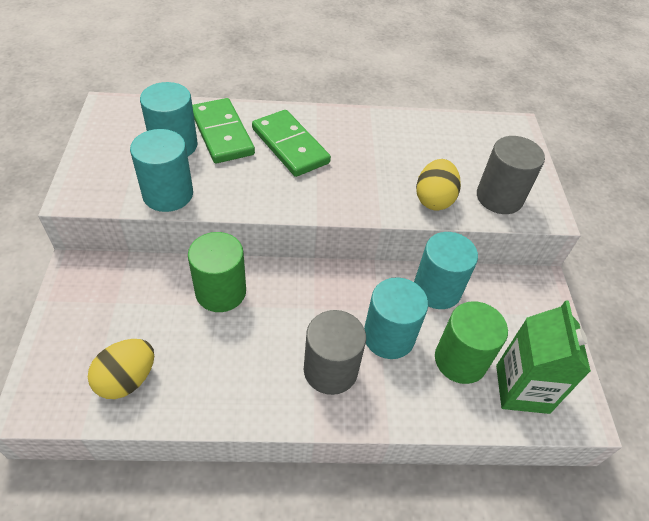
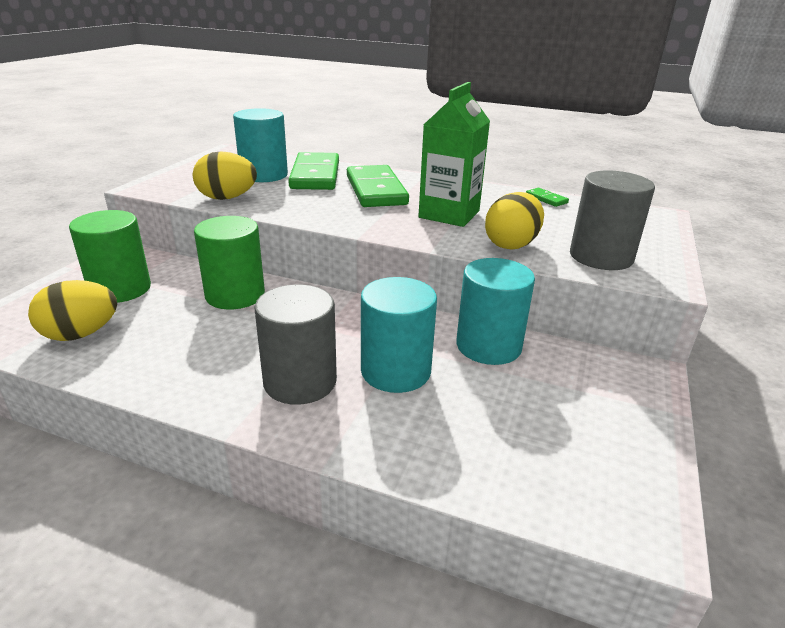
camera: 25 degrees right, 20 degrees down
(168, 194) = (227, 198): turquoise cylinder -> yellow egg
(430, 124) = (546, 199): none -> green domino
(460, 360) = (479, 416): green cylinder -> green cylinder (120, 289)
(522, 389) = (557, 470): green carton -> green carton (449, 214)

